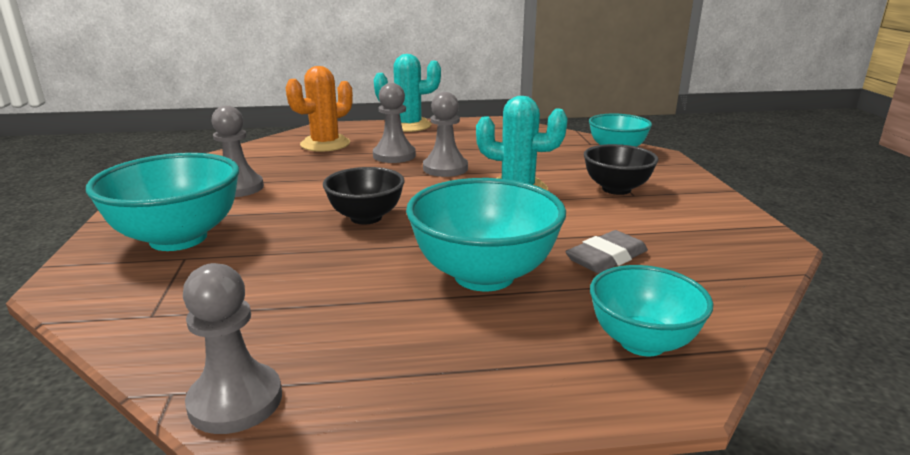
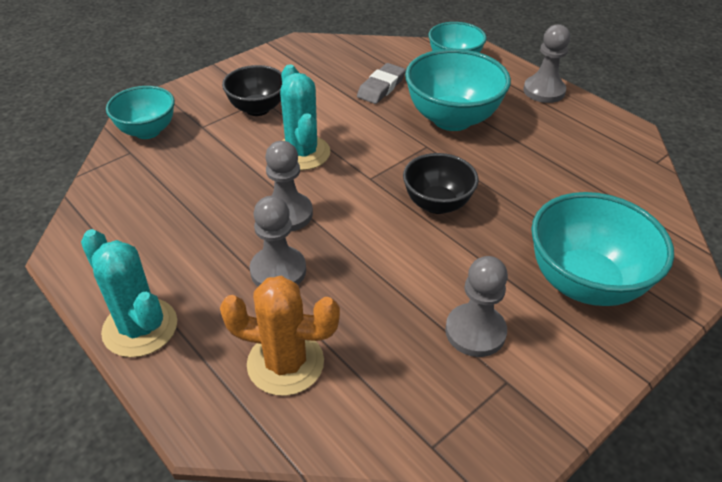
camera: 125 degrees left, 20 degrees up
(235, 401) = (632, 141): grey pawn -> grey pawn (544, 91)
(606, 257) = (381, 87): grey eraser -> grey eraser turned 75 degrees counterclockwise

